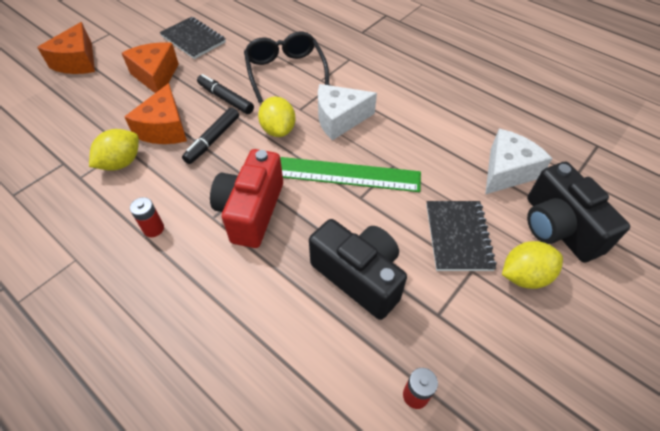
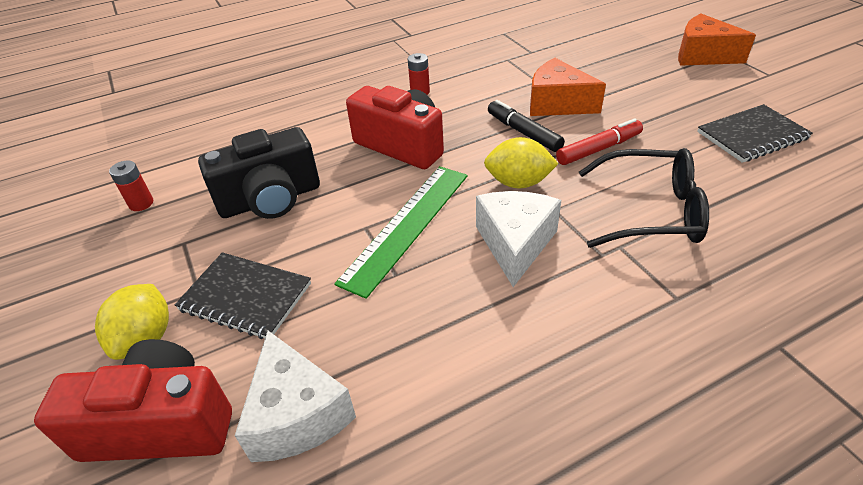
camera: 115 degrees right, 10 degrees down
(121, 163) = (515, 78): yellow lemon -> none
(156, 76) = (662, 102): orange cheese -> none
(225, 99) = (599, 149): black marker -> red marker
(558, 228) = (161, 424): black camera -> red camera

